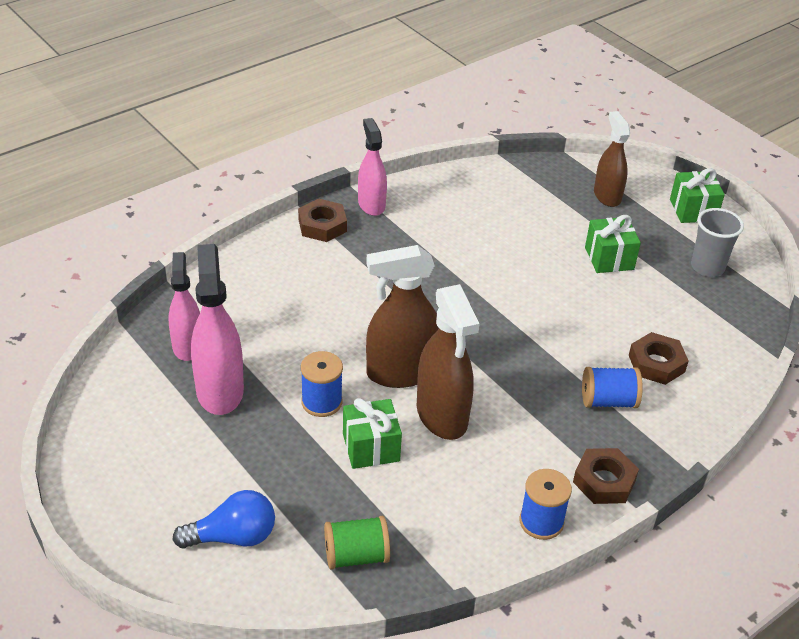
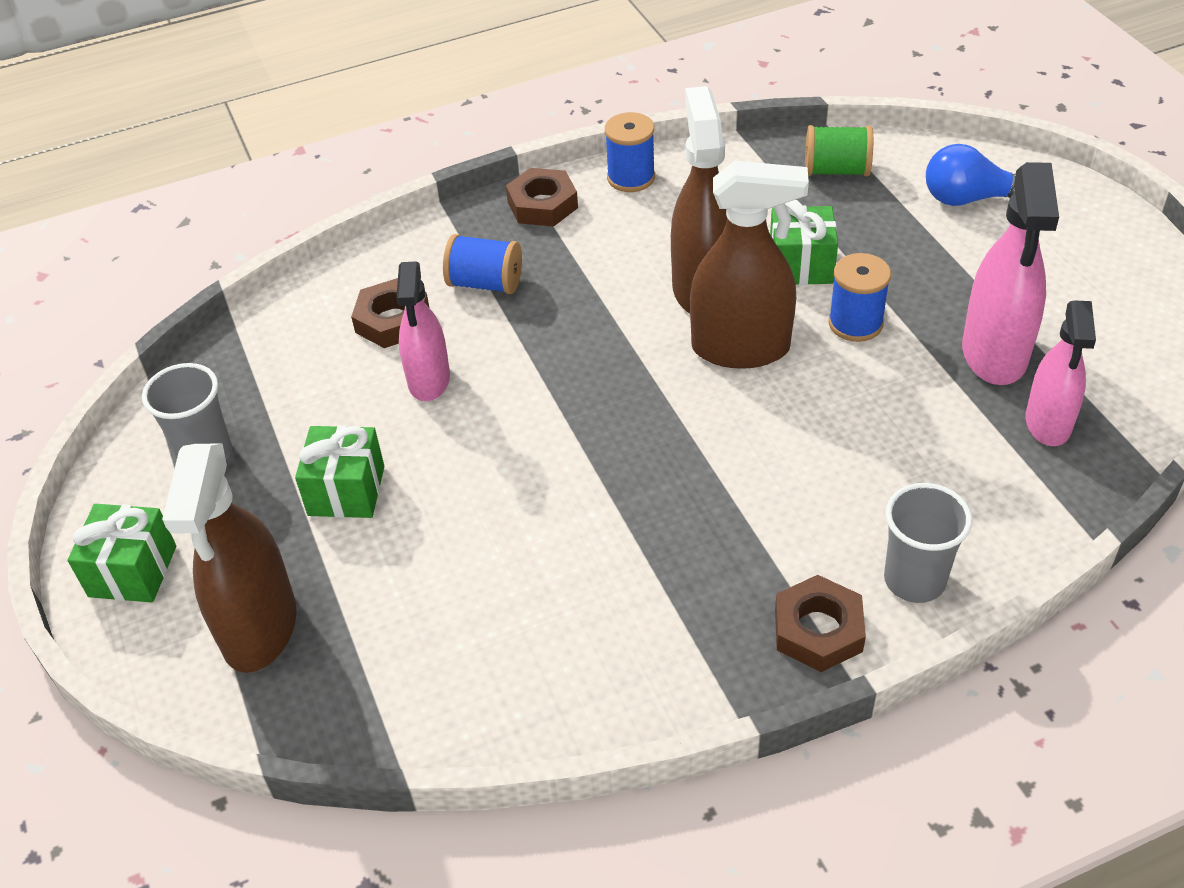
camera: 160 degrees left, 5 degrees up
(273, 252) = (914, 580): none -> grey cup
(371, 204) = (715, 671): pink spray bottle -> pink spray bottle (429, 380)
(607, 196) = (259, 627): brown spray bottle -> brown spray bottle, size x1.50

